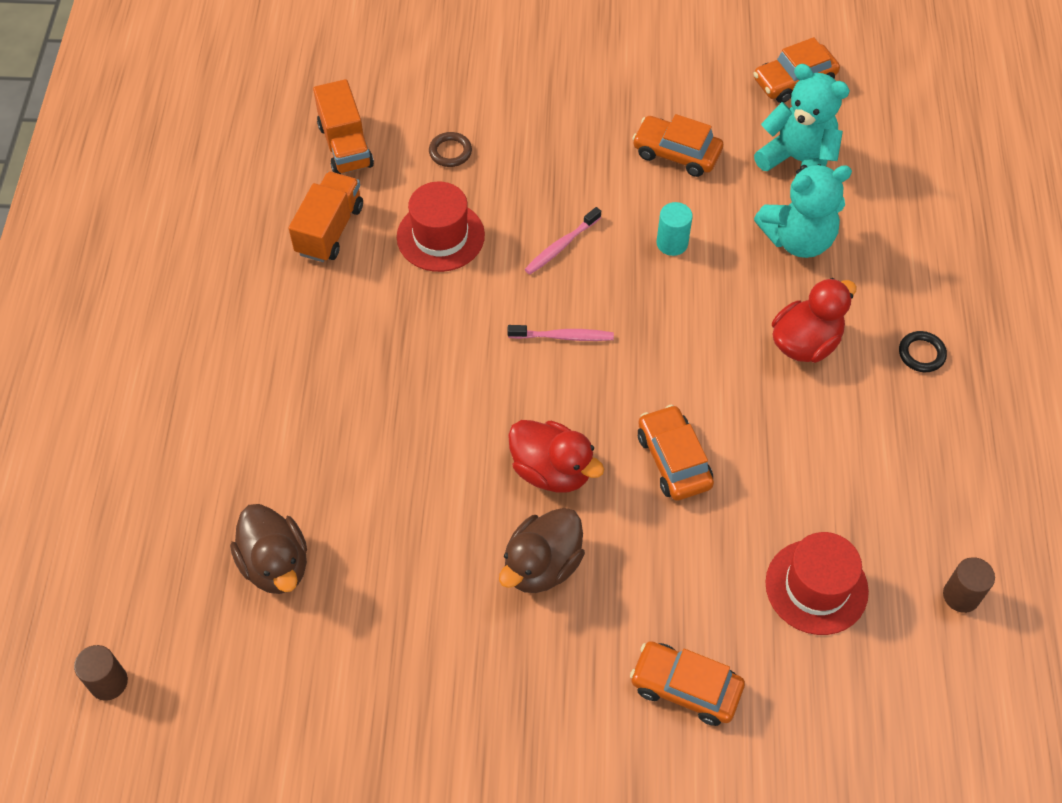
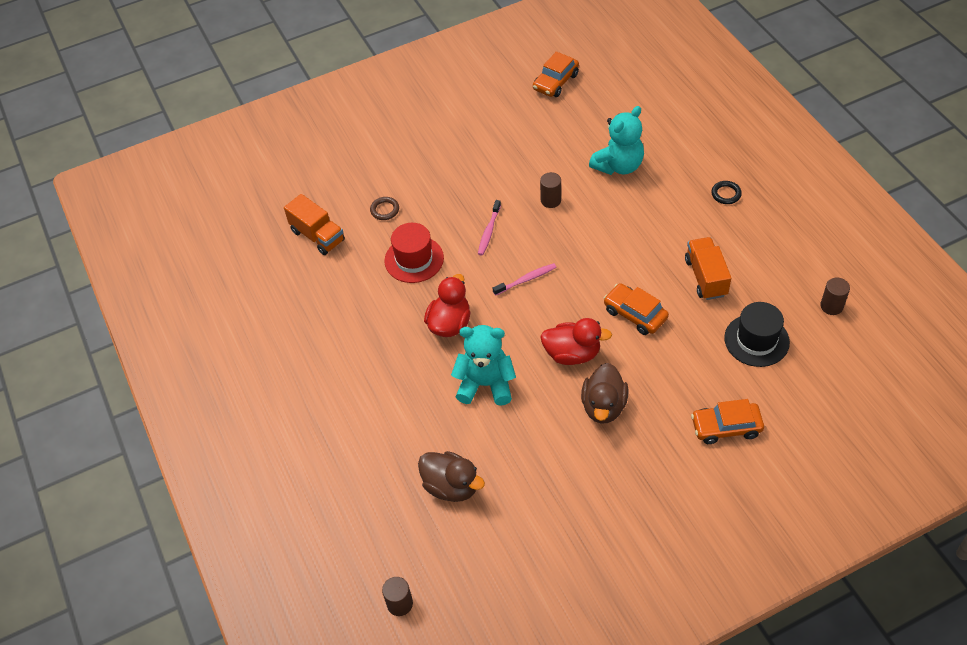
camera: 25 degrees left, 5 degrees down
(330, 230) = (344, 287): orange truck -> orange truck (706, 277)
(672, 243) = (551, 200): turquoise cylinder -> brown cylinder
(676, 153) = (518, 150): orange car -> none
(797, 160) = (588, 124): turquoise teddy bear -> turquoise teddy bear (485, 384)
(805, 343) = (661, 218): red duck -> red duck (450, 324)
(816, 587) = (756, 340): red hat -> black hat

